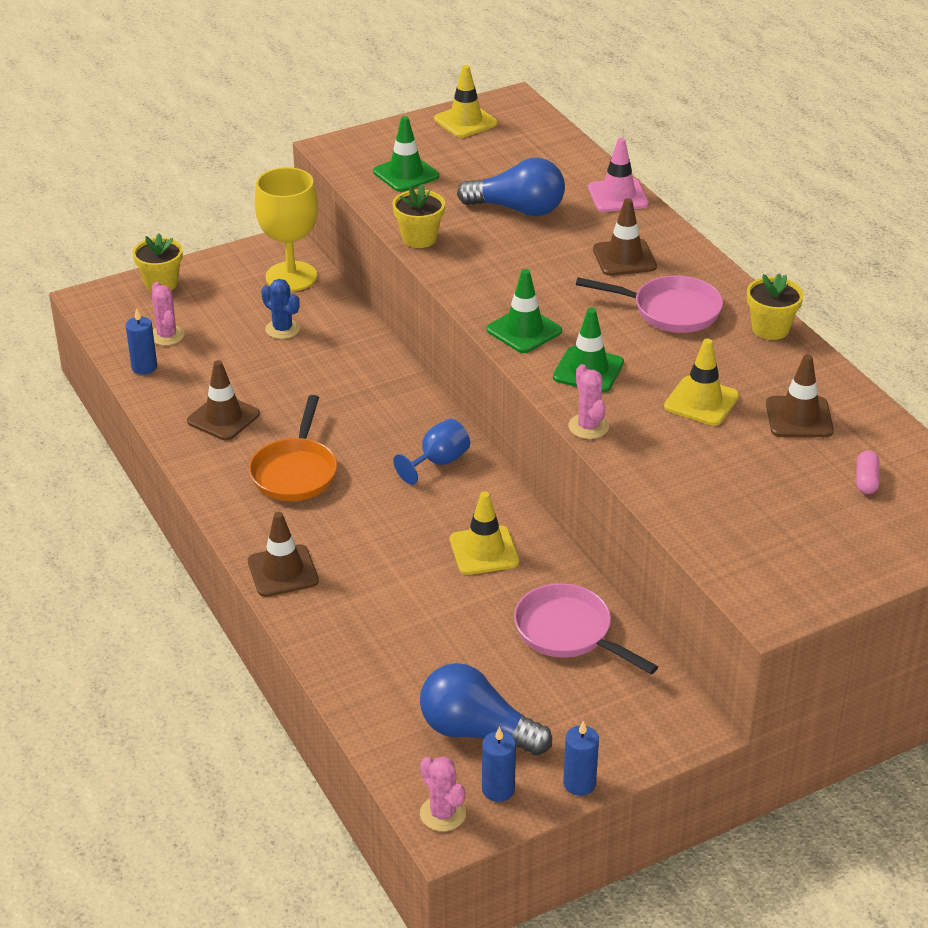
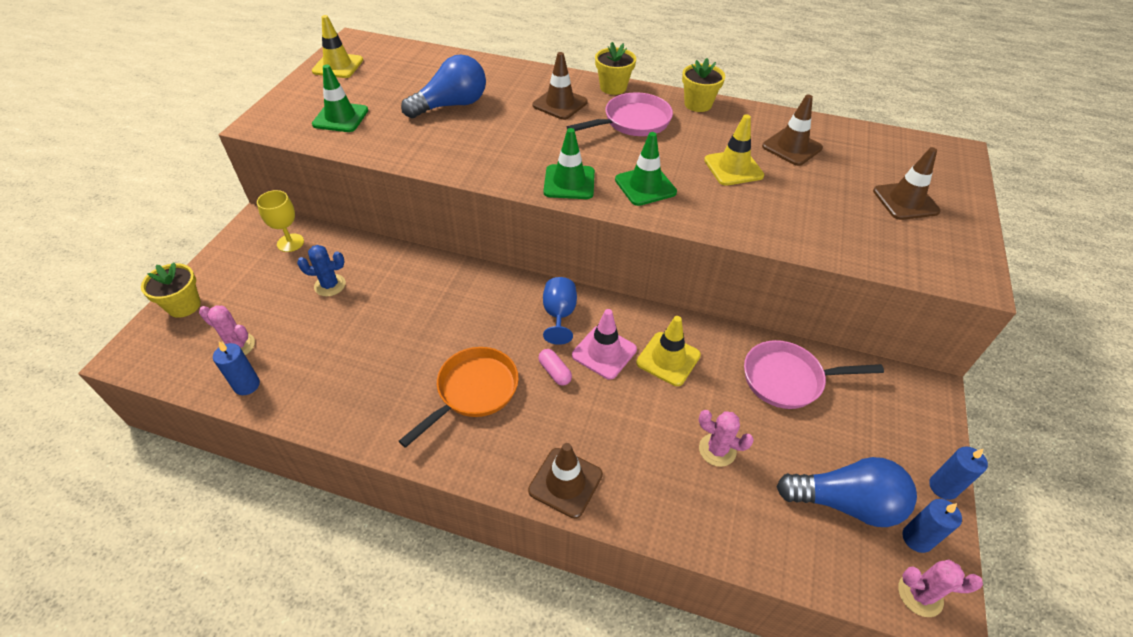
camera: 45 degrees left, 10 degrees up
(223, 418) = (365, 385): brown traffic cone -> brown traffic cone (905, 201)
(291, 276) = (290, 243): yellow goblet -> yellow goblet, size x0.58
(295, 472) = (473, 391): orange pan -> orange pan turned 105 degrees counterclockwise
(419, 238) = (410, 156): yellow flower pot -> yellow flower pot (613, 87)
(477, 731) = (845, 502): blue light bulb -> blue light bulb turned 150 degrees counterclockwise
(588, 427) = (702, 224): pink cactus -> pink cactus (717, 450)
(618, 196) = (501, 69): pink traffic cone -> pink traffic cone (604, 352)
(866, 480) = (877, 164): pink capsule -> pink capsule (555, 372)

